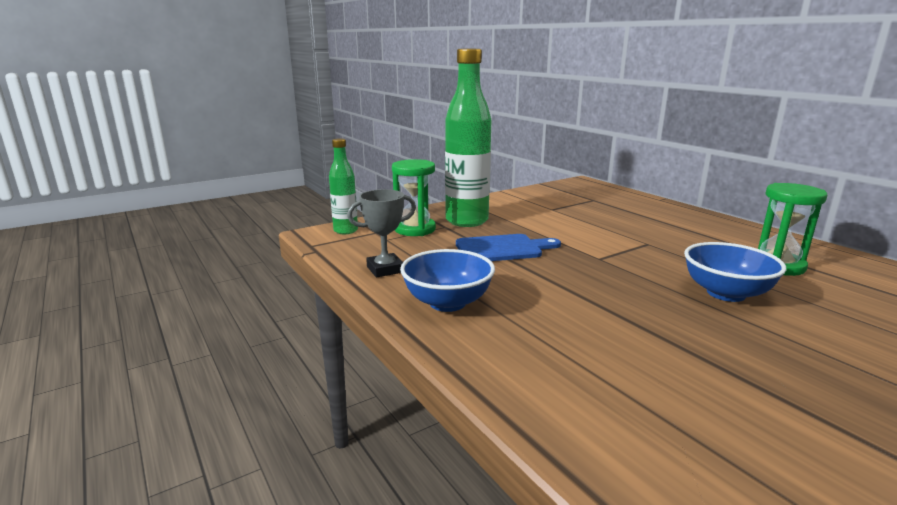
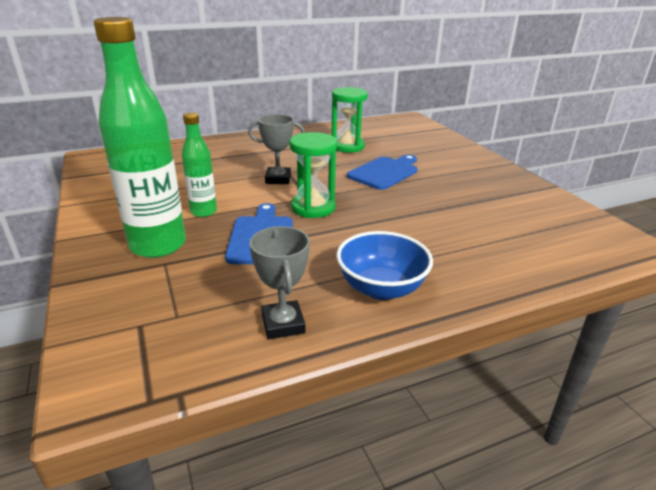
camera: 80 degrees left, 10 degrees up
(345, 231) = (108, 357): green bottle -> green bottle (203, 212)
(415, 229) = (156, 288): green hourglass -> green hourglass (313, 208)
(624, 241) = (278, 179): none -> grey trophy
(726, 293) = (385, 172): blue bowl -> blue cutting board

